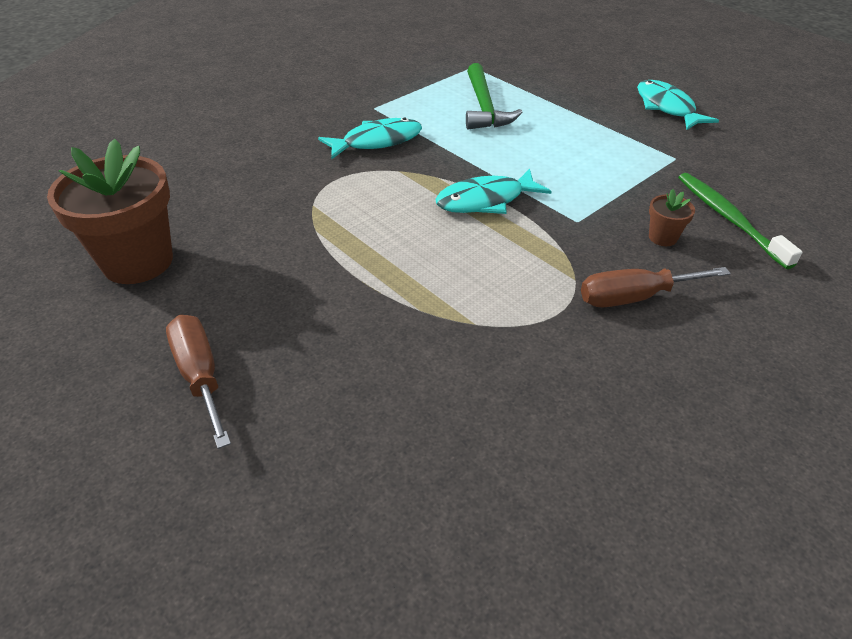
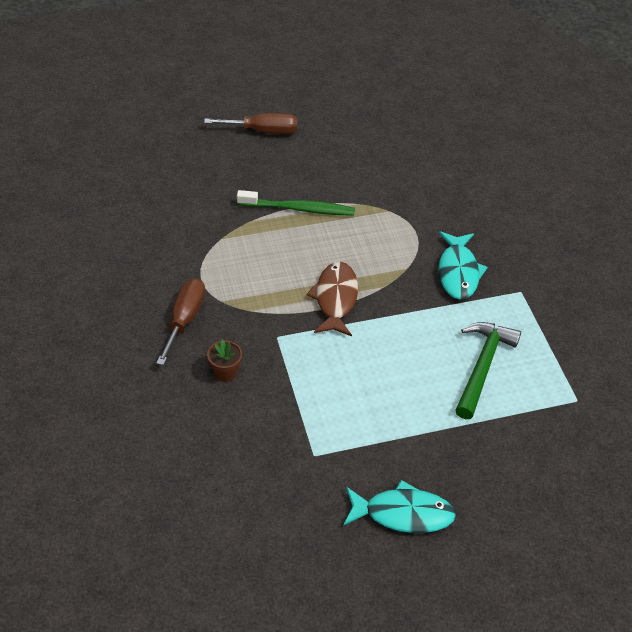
camera: 115 degrees right, 5 degrees up
(138, 261) = (376, 126): brown flower pot -> none
(484, 107) = (482, 367): green hammer -> green hammer turned 90 degrees clockwise
(486, 200) = (335, 299): turquoise fish -> brown fish
(729, 219) = (215, 428): green toothbrush -> green toothbrush (298, 209)

